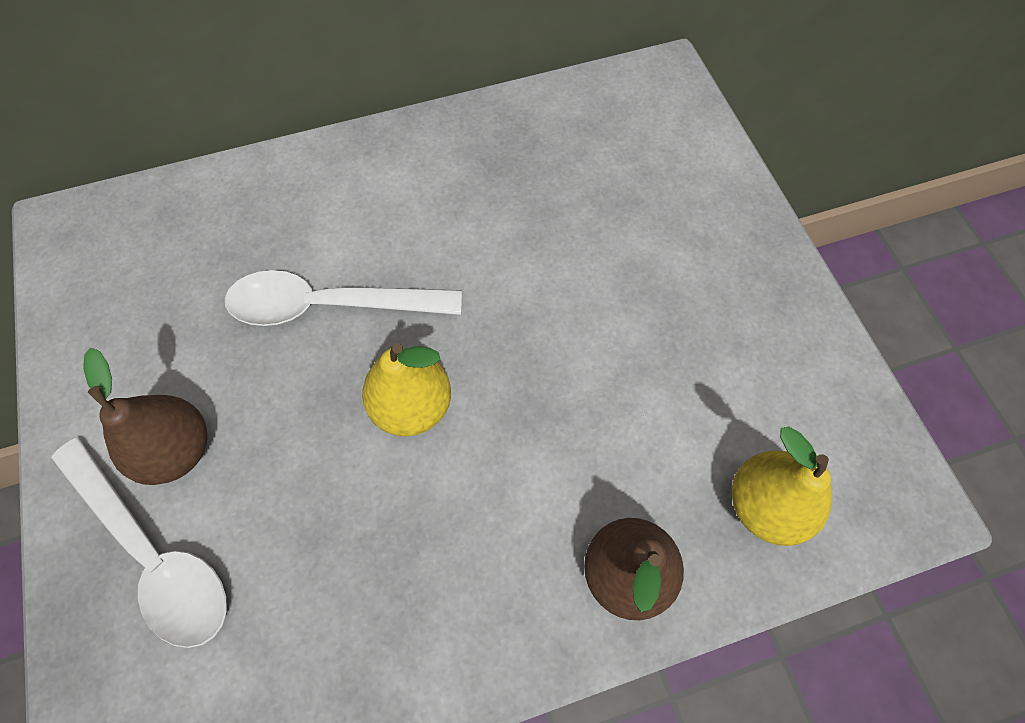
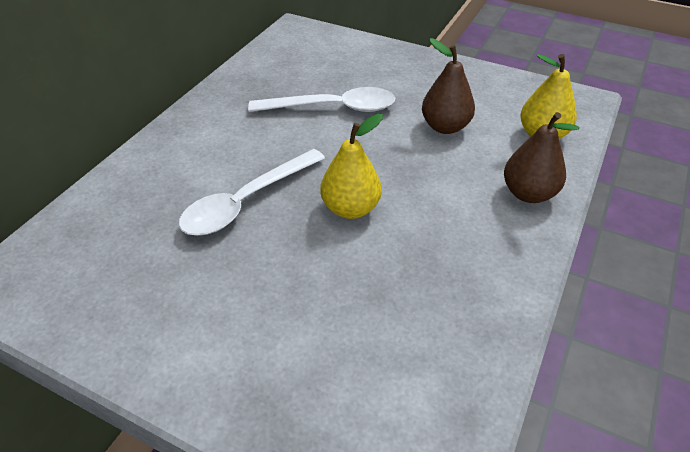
camera: 45 degrees left, 20 degrees down
(152, 552) = (296, 376): white spoon -> white spoon (332, 108)
(177, 450) = (243, 322): brown pear -> brown pear (445, 127)

